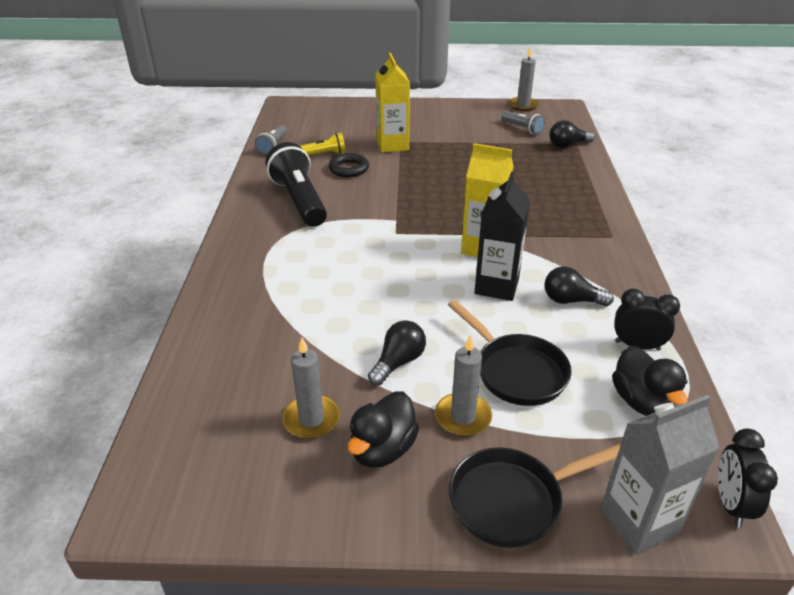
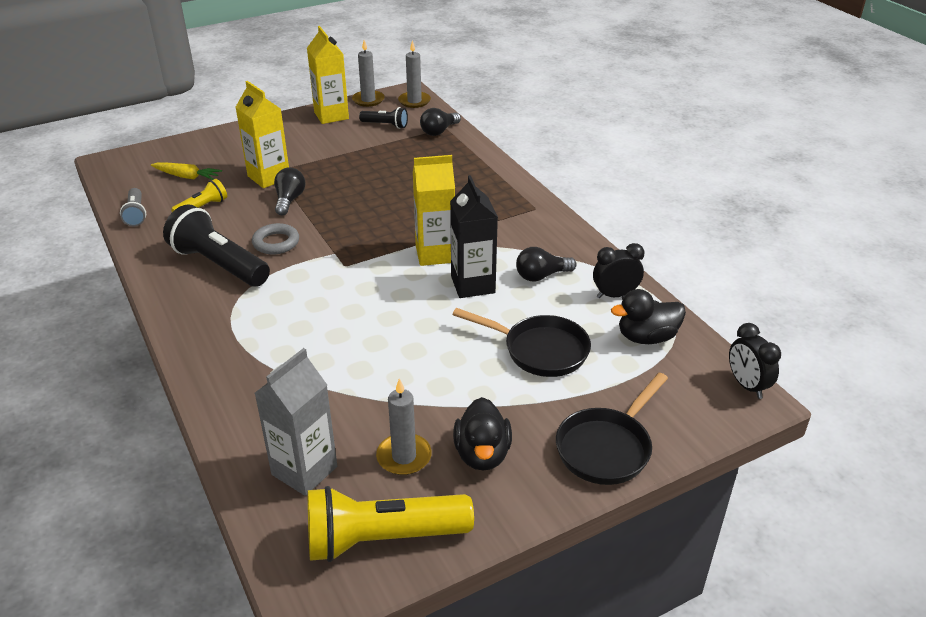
camera: 30 degrees left, 0 degrees up
(232, 488) = (382, 539): none -> yellow flashlight
(331, 129) = (187, 177): none -> yellow carrot
(349, 169) = (243, 215): black ring -> none
(356, 197) = (276, 243): none -> grey ring
(398, 362) = (440, 380): black light bulb -> black light bulb (289, 200)
(463, 417) = (525, 402): grey candle -> grey candle (414, 101)
(481, 110) = (331, 115): none -> yellow carton
(522, 129) = (385, 125): grey flashlight -> black flashlight
(638, 522) = (699, 424): grey carton -> grey carton (304, 470)
(642, 402) = (646, 337): black duck -> black duck turned 120 degrees clockwise

